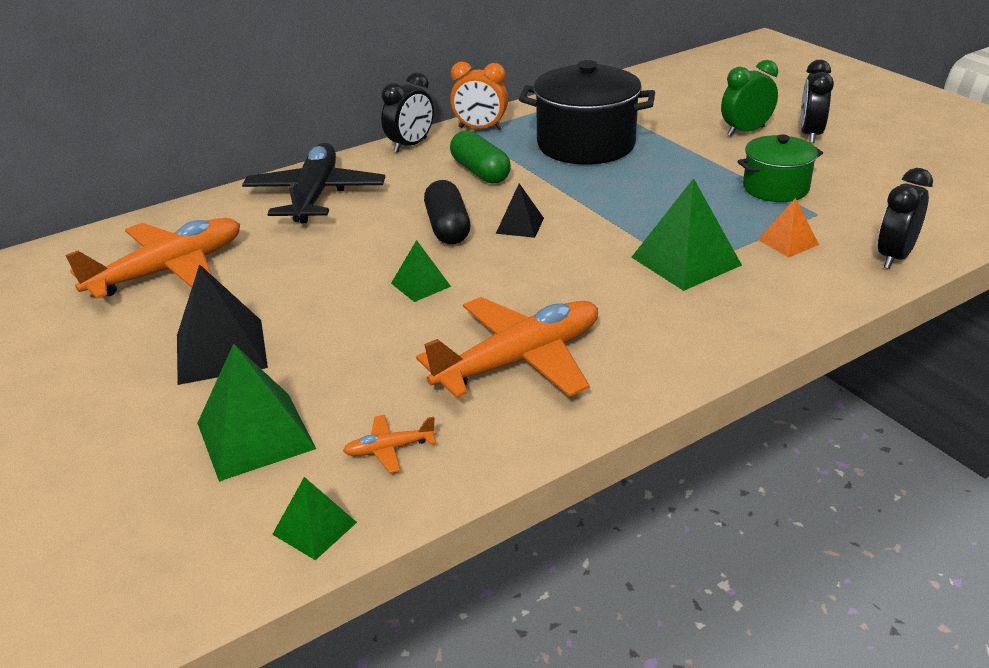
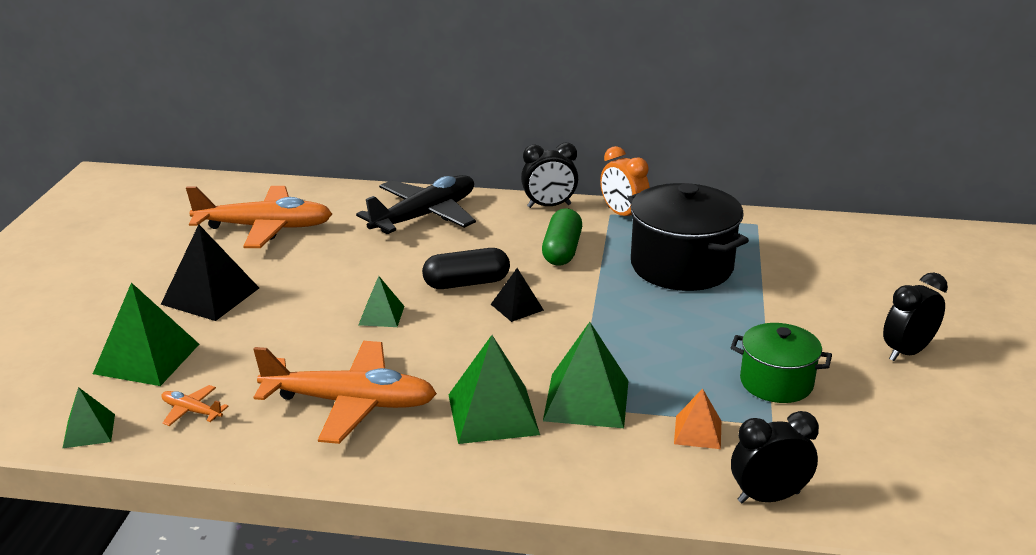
camera: 40 degrees right, 5 degrees down
(447, 228) = (466, 283): black capsule -> black capsule turned 45 degrees clockwise
(641, 306) = (493, 414): none -> green pyramid
(745, 131) = (847, 319): green clock -> none

